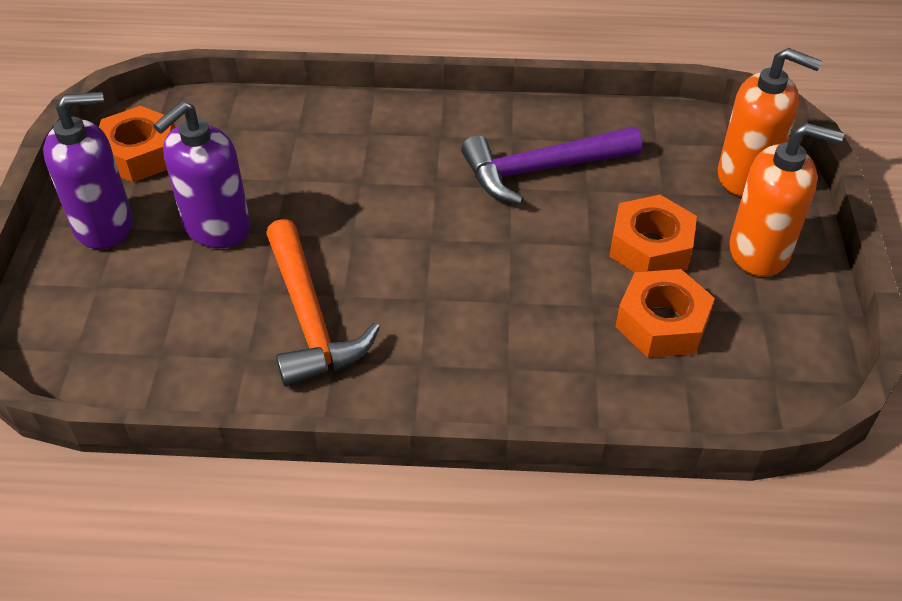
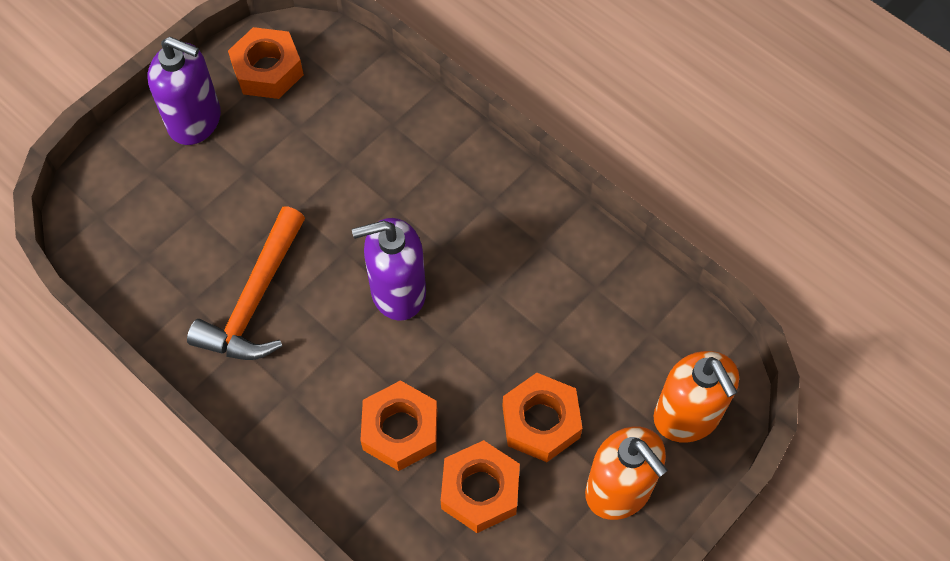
camera: 40 degrees right, 15 degrees up
(216, 227) = (262, 176): purple soap dispenser -> purple soap dispenser (398, 292)
(542, 170) = (533, 291): purple hammer -> none
(548, 326) = (400, 430): none -> orange nut

